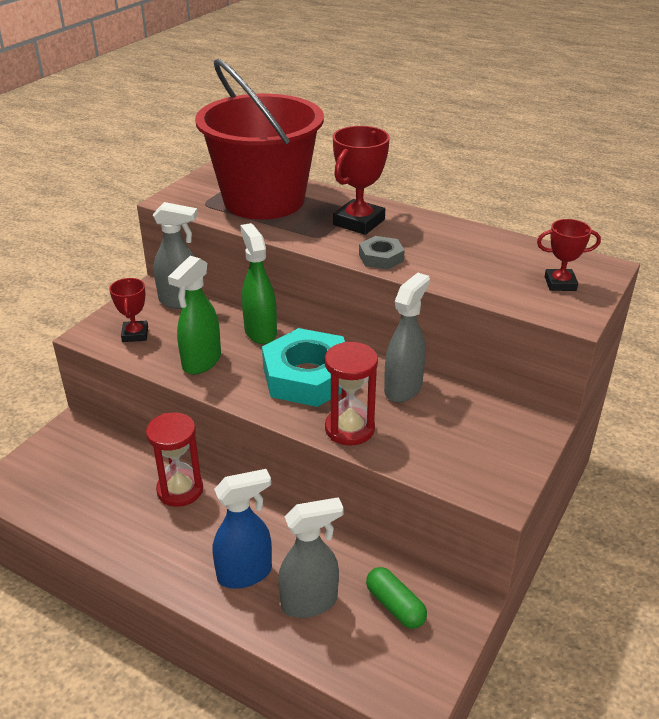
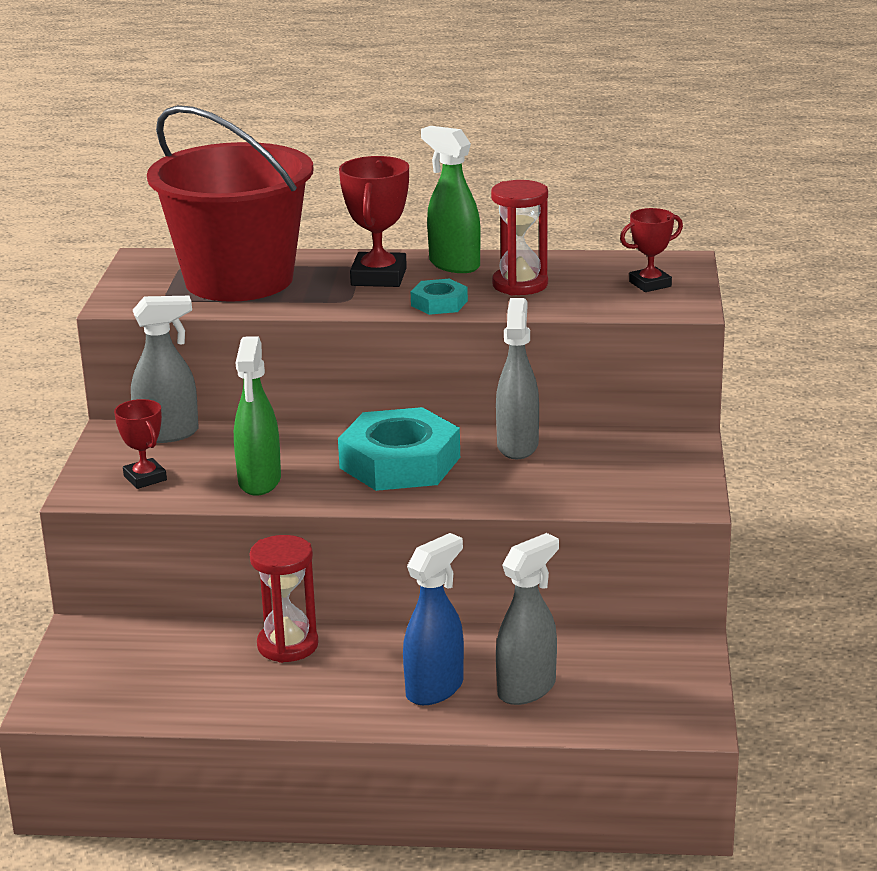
camera: 25 degrees left, 10 degrees down
(260, 332) = (301, 438): green spray bottle -> green spray bottle (454, 265)
(349, 429) = (491, 493): red hourglass -> red hourglass (520, 285)
(381, 257) = (439, 303): grey nut -> turquoise nut
(395, 606) = (618, 664): green capsule -> none

